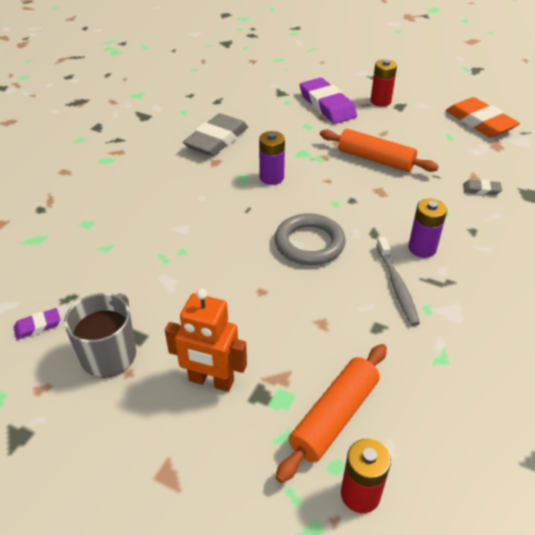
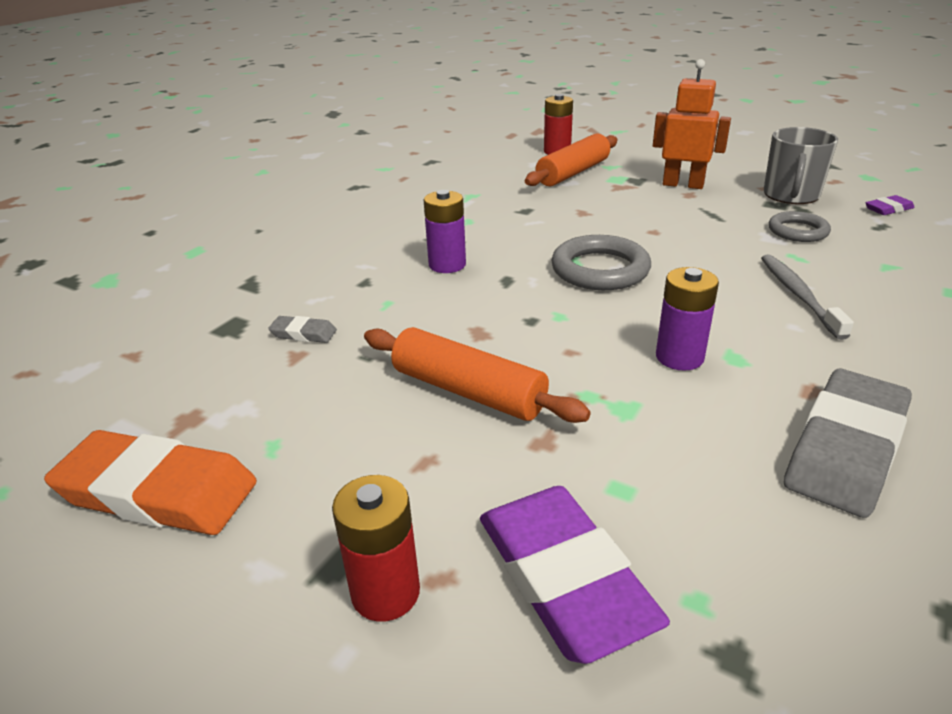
camera: 175 degrees left, 10 degrees down
(142, 290) = (798, 231): none -> grey ring
(396, 285) = (494, 235): grey toothbrush -> grey toothbrush (799, 295)
(480, 122) = (157, 491): orange eraser -> orange eraser turned 45 degrees counterclockwise

